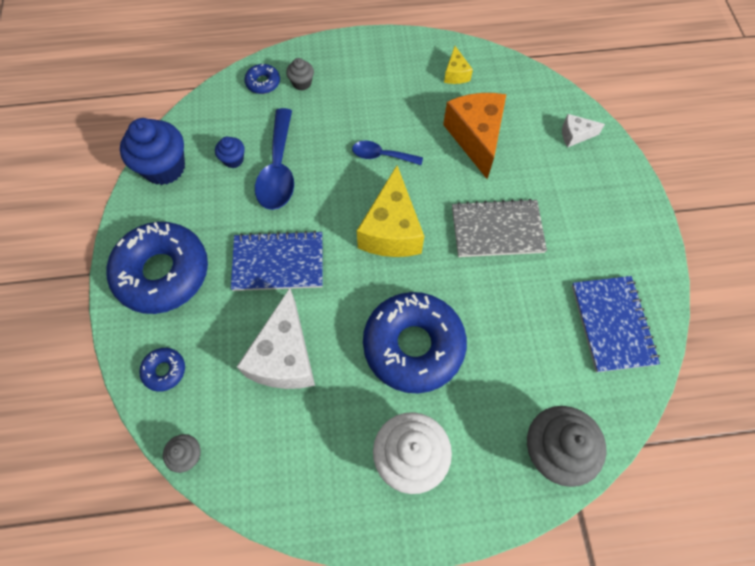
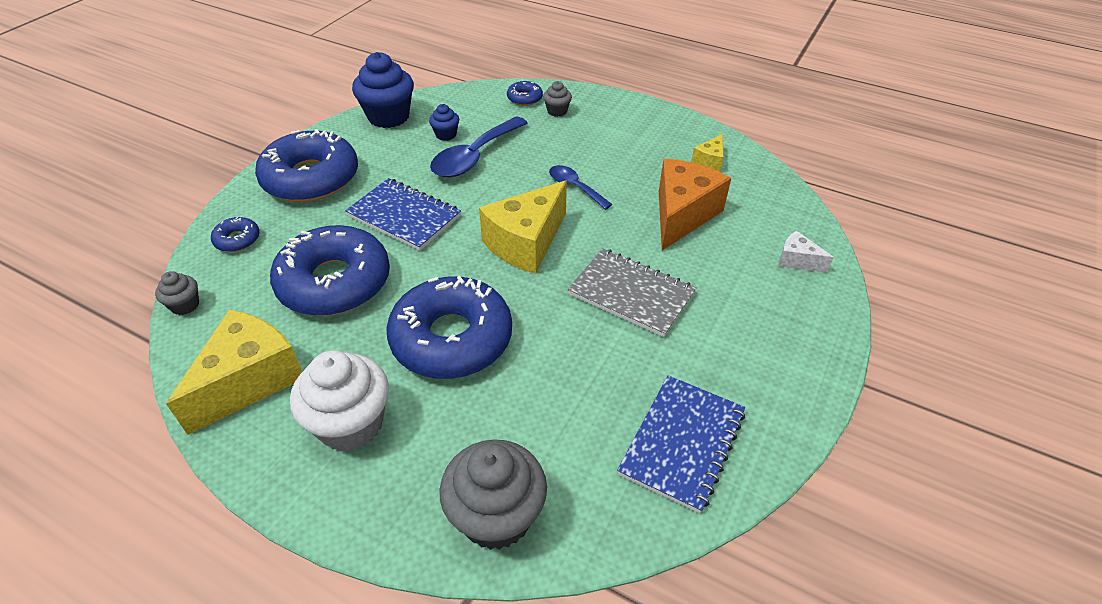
camera: 35 degrees right, 20 degrees down
(285, 356) = (334, 282): white cheese -> blue donut
(307, 477) = (250, 381): none -> yellow cheese

